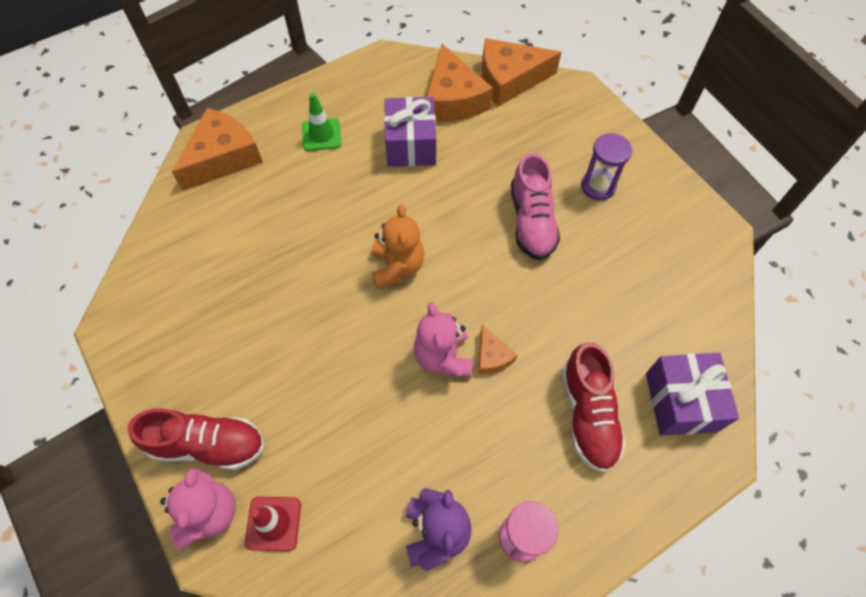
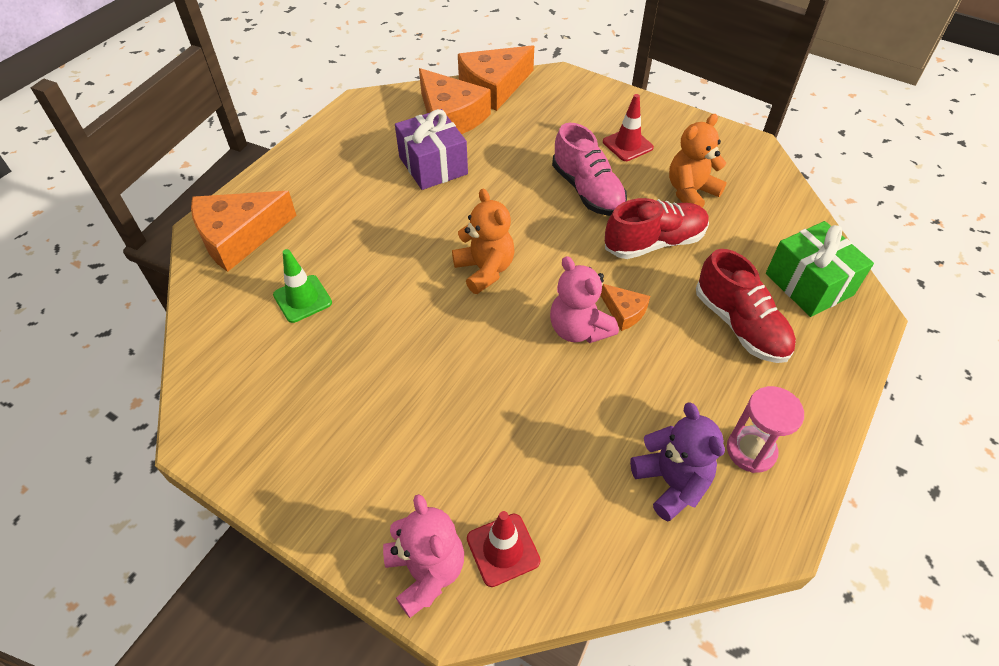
camera: 25 degrees left, 10 degrees down
(208, 444) = (384, 506): red shoe -> red shoe (654, 242)
(223, 157) = (239, 236): orange cheese -> orange cheese turned 135 degrees counterclockwise
(321, 135) = (336, 184): green traffic cone -> green traffic cone (302, 299)
(598, 186) = (627, 145): purple hourglass -> red traffic cone
(627, 260) = (690, 192): none -> orange teddy bear
(681, 402) = (809, 284): purple gift -> green gift

